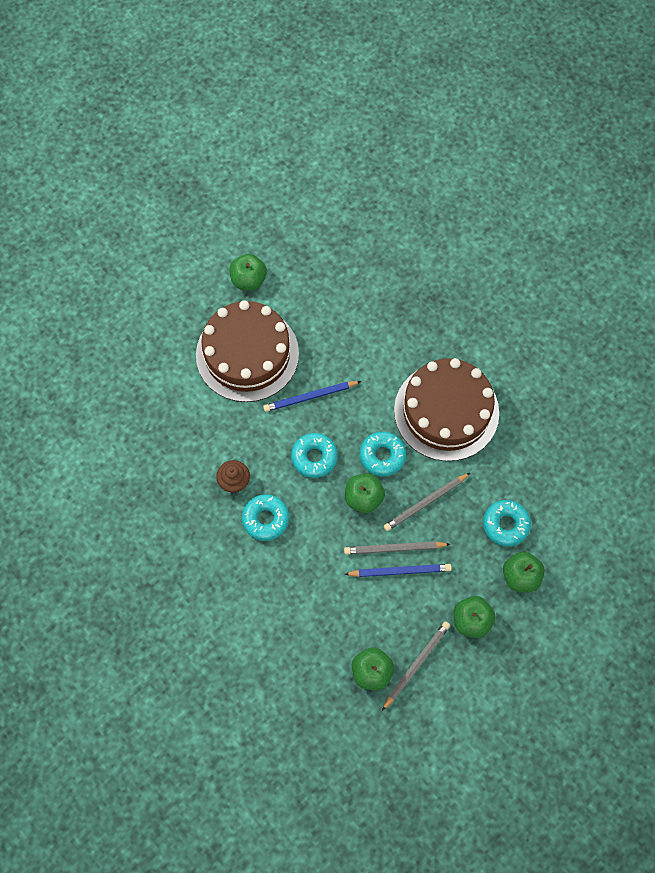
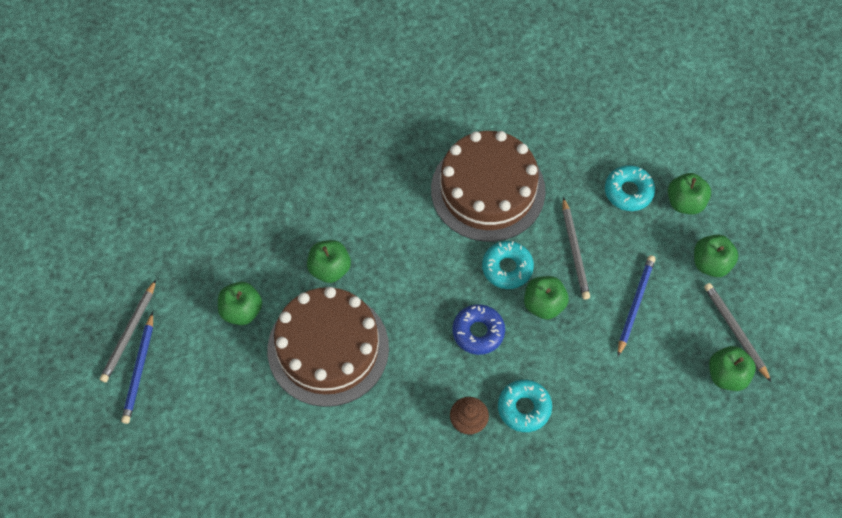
camera: 65 degrees left, 5 degrees down
(310, 397) = (409, 307): blue pencil -> blue pencil (139, 370)
(314, 325) = (329, 269): none -> green apple
(314, 457) = (478, 332): turquoise donut -> blue donut
(394, 548) = (609, 299): grey pencil -> grey pencil (129, 333)

